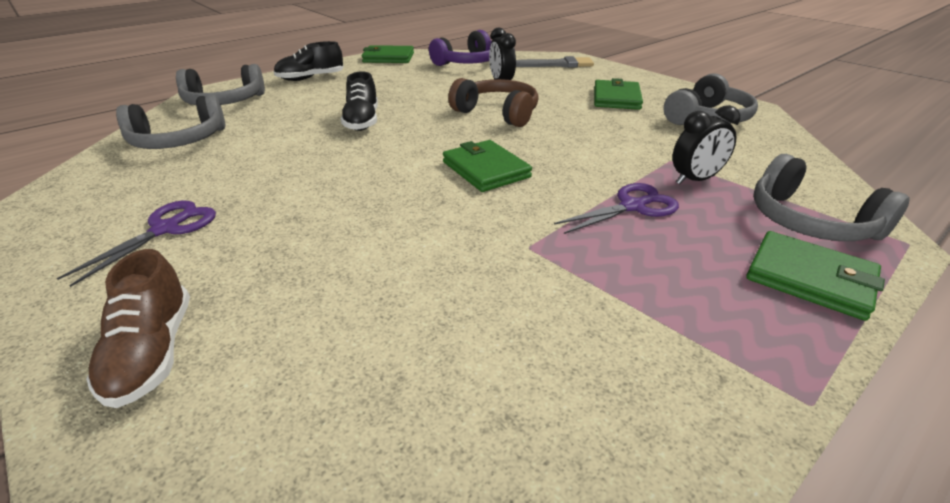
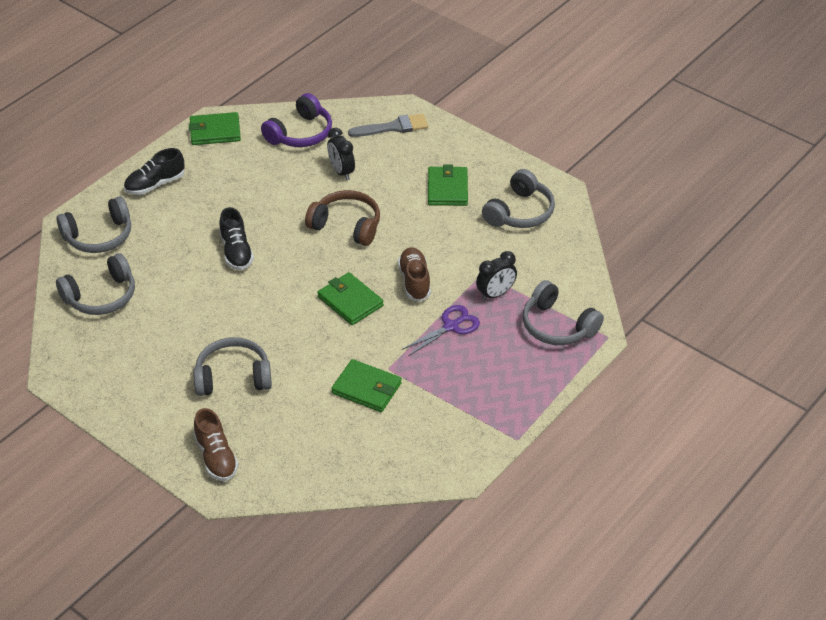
camera: 10 degrees left, 10 degrees up
(166, 229) = (162, 383): purple scissors -> none
(276, 232) = (233, 377): none -> grey headphones
(577, 159) = (414, 281): none -> brown shoe
(809, 278) = (541, 371): green wallet -> green wallet (366, 388)

